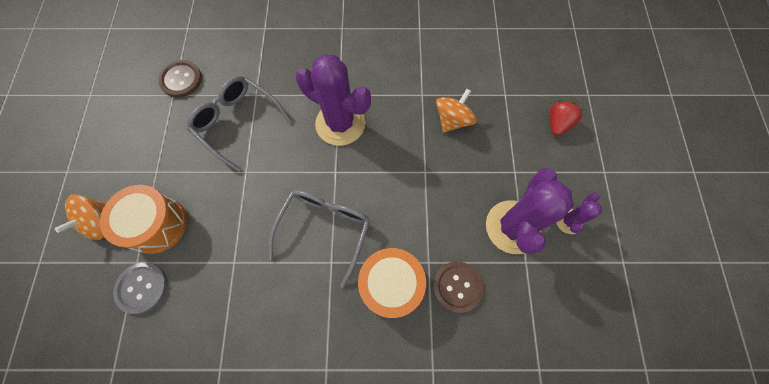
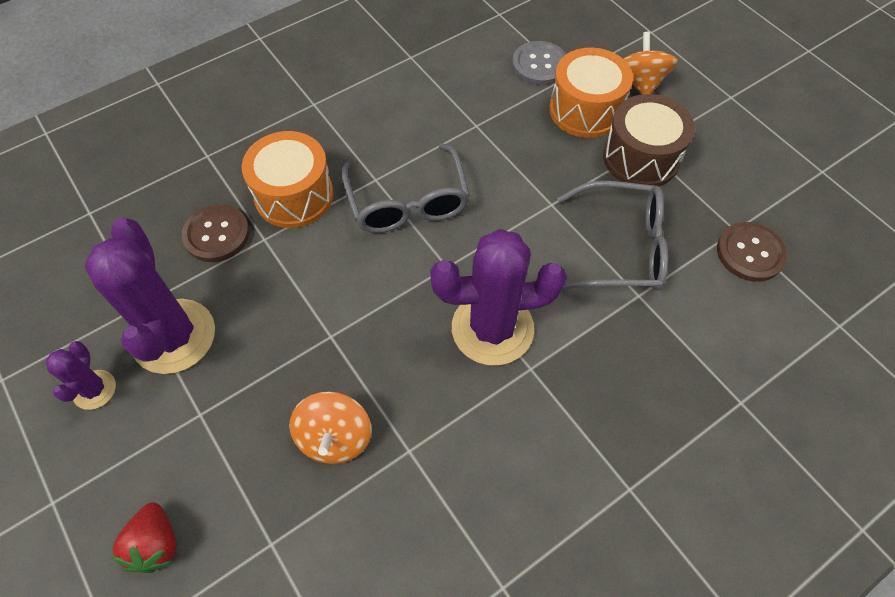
camera: 145 degrees right, 10 degrees down
(166, 167) = (641, 158): none -> brown drum

